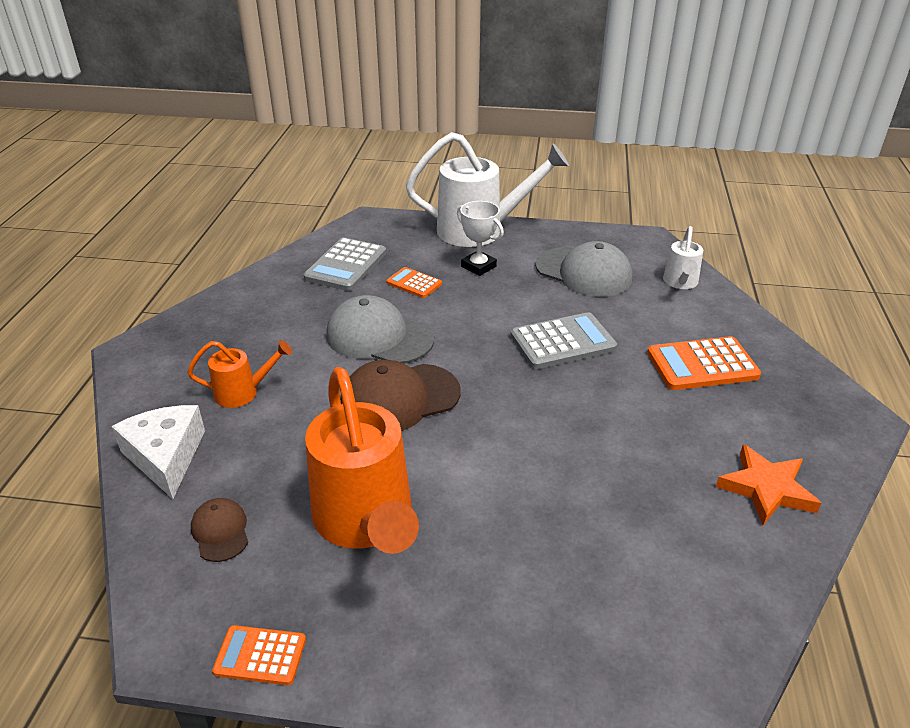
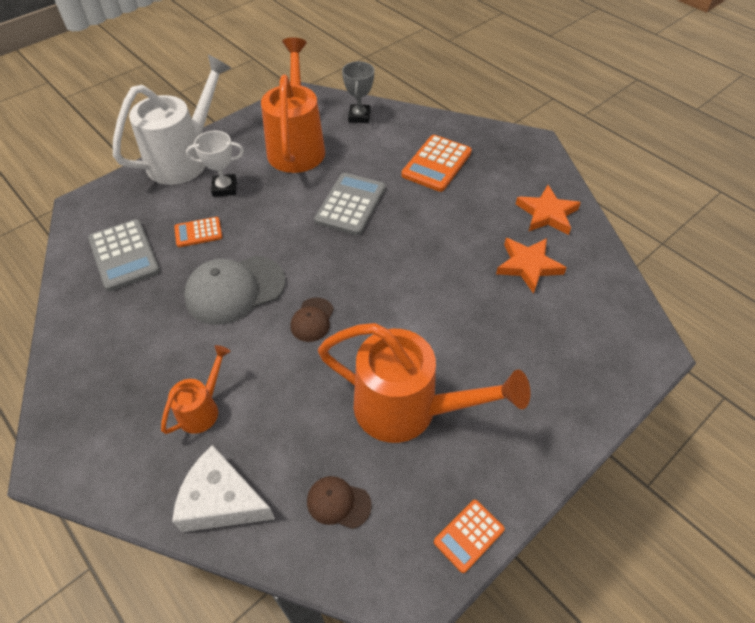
camera: 50 degrees left, 15 degrees up
(399, 398) = (312, 320): brown cap -> brown cap, size x0.51
(583, 272) = (297, 146): grey cap -> orange watering can
(664, 514) = (528, 266): none -> orange star
(680, 283) = (359, 116): white watering can -> grey trophy

